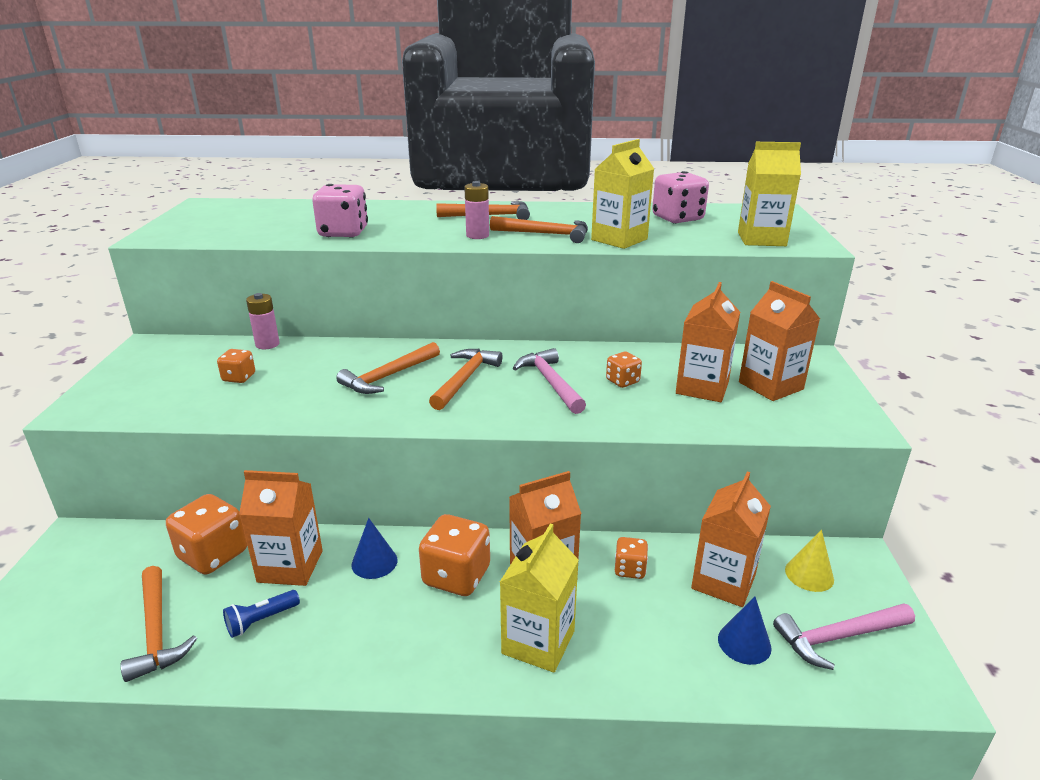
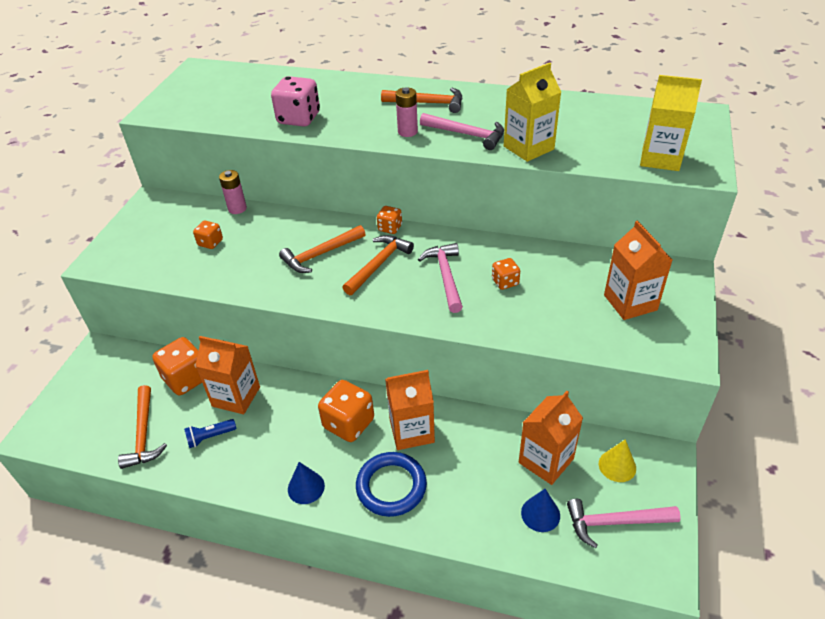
camera: 15 degrees right, 15 degrees up
(374, 562) = (294, 402): blue cone -> blue cone (306, 487)
(538, 642) = (391, 486): yellow carton -> blue ring
(546, 234) = (467, 135): orange hammer -> pink hammer
(630, 569) = (477, 438): orange dice -> orange dice (390, 228)
(677, 218) = (596, 120): pink dice -> none
(702, 387) = (569, 297): orange carton -> none

